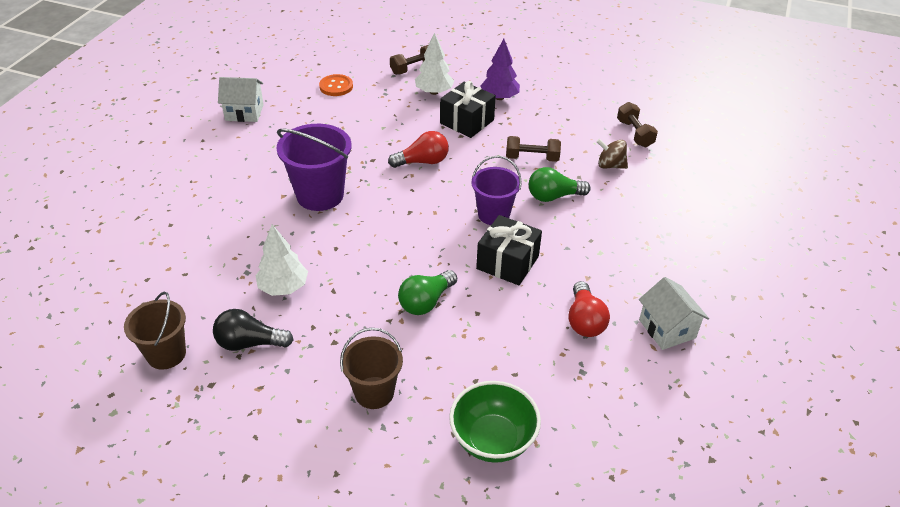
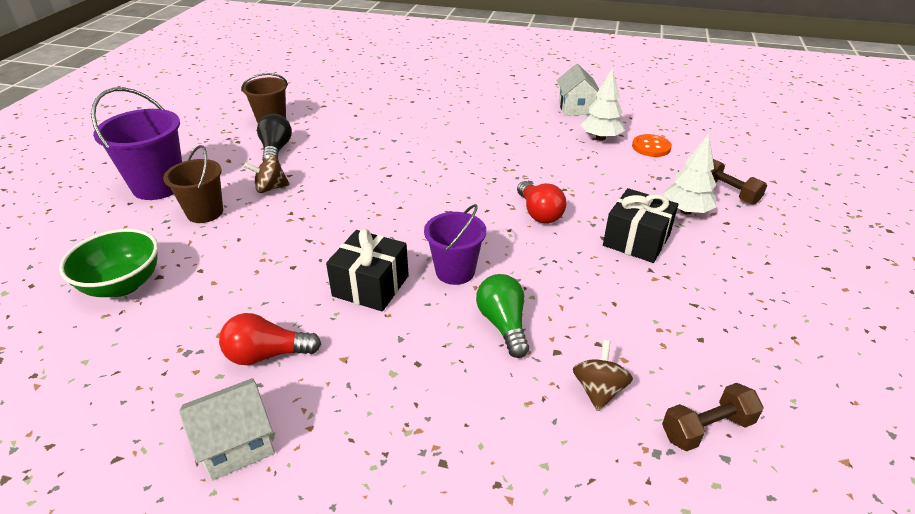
camera: 85 degrees right, 5 degrees down
(283, 287) = (337, 156): white tree -> white tree (600, 138)
(320, 195) = (463, 158): purple bucket -> purple bucket (159, 186)
(337, 340) = (270, 188): none -> brown spinning top
(426, 302) = (312, 232): green light bulb -> none
(499, 97) = (712, 266): purple tree -> none
(532, 158) = (582, 302): brown dumbbell -> none

